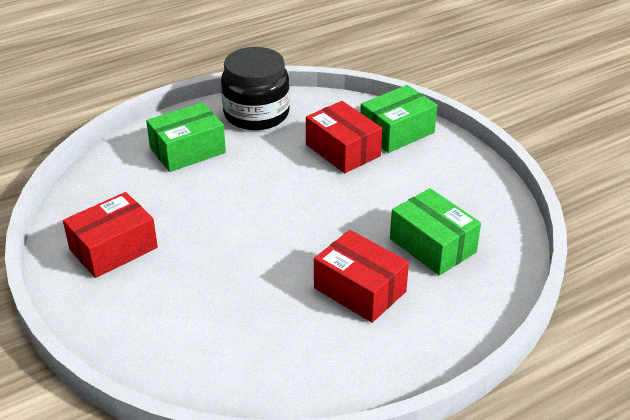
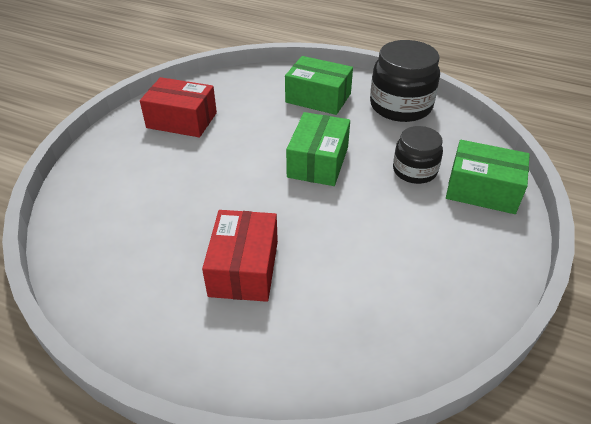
camera: 55 degrees right, 5 degrees up
(342, 150) = (414, 170): red box -> black jar
(432, 245) = (349, 291): green box -> green box (318, 162)

